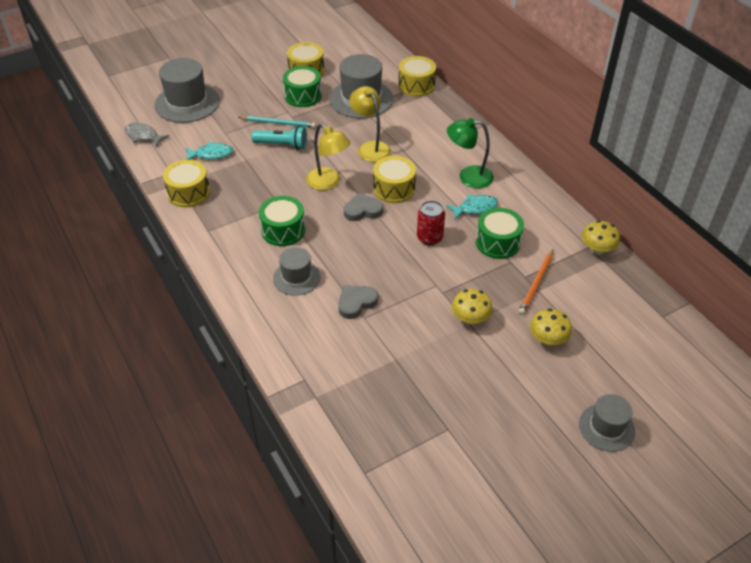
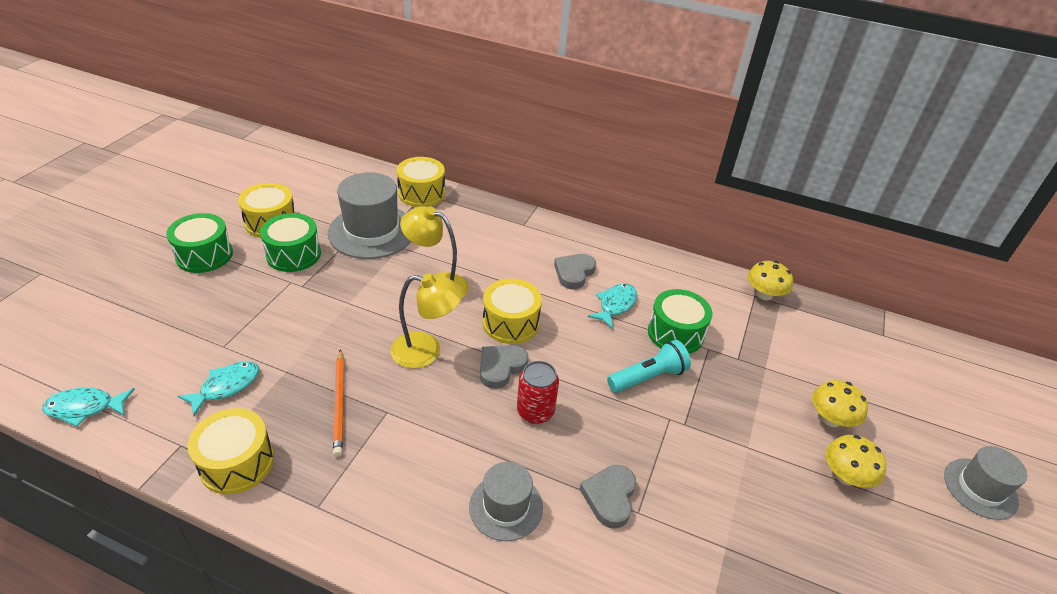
camera: 40 degrees left, 5 degrees down
(143, 136) = (85, 408): grey fish -> turquoise fish
(187, 103) = (125, 328): grey hat -> none
(278, 123) = (290, 302): turquoise pencil -> none
(282, 145) = (321, 328): turquoise flashlight -> turquoise flashlight (648, 377)
(283, 230) = (426, 447): green drum -> green drum (204, 255)
(429, 238) = (605, 363): red can -> red can (535, 411)
(468, 177) = (574, 273): green lamp -> grey heart
(470, 318) = (742, 440): yellow mushroom -> yellow mushroom (845, 476)
(536, 283) = (755, 360): orange pencil -> orange pencil (339, 403)

